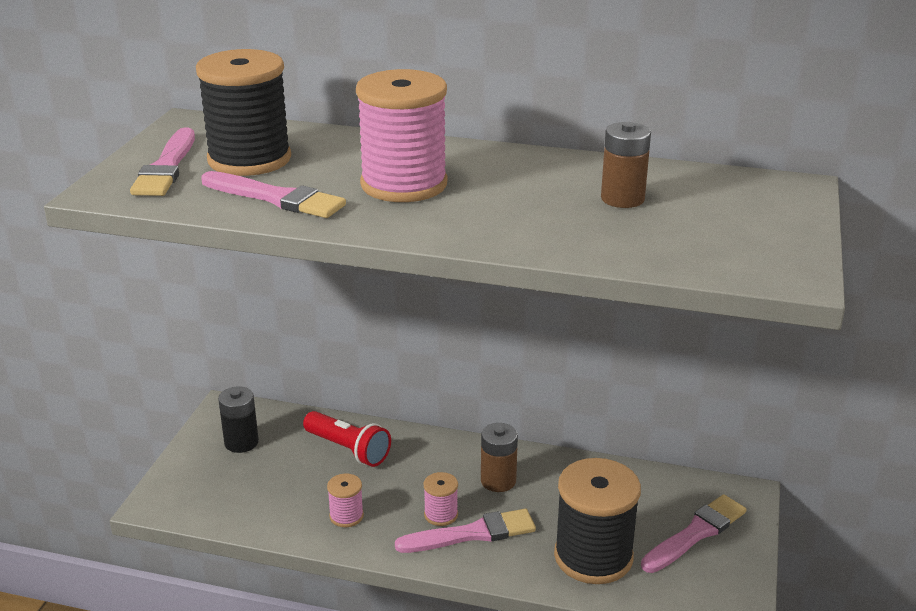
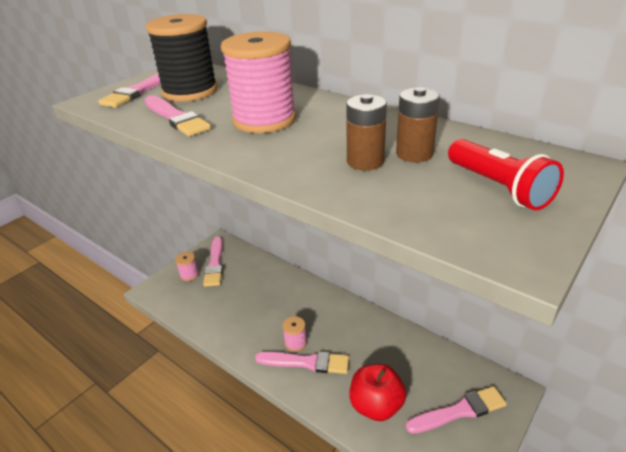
camera: 25 degrees right, 5 degrees up
(241, 442) = (215, 264): black battery -> pink brush
(346, 516) = (241, 327): pink spool -> pink spool (189, 275)
(348, 450) = (268, 283): red flashlight -> red flashlight (498, 188)
(498, 481) = (343, 329): brown battery -> brown battery (365, 161)
(593, 556) = (376, 406): black spool -> red apple

